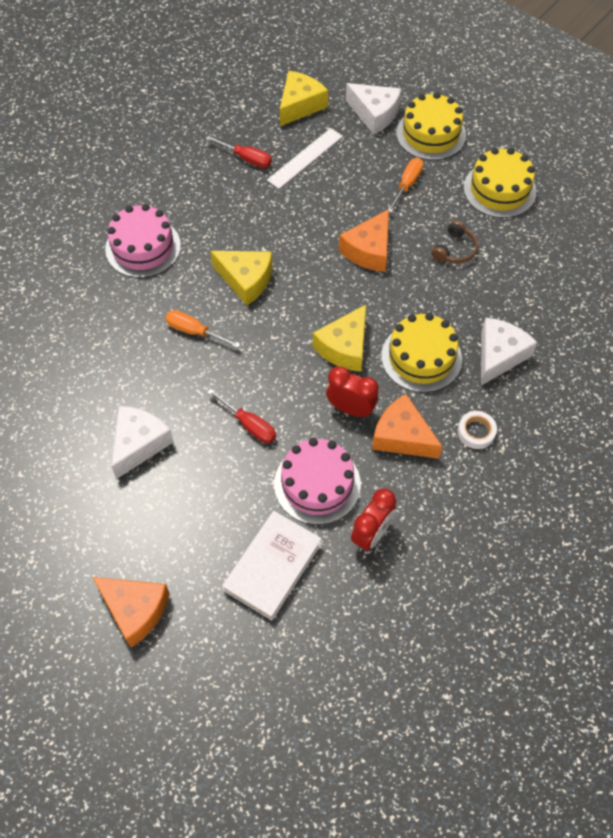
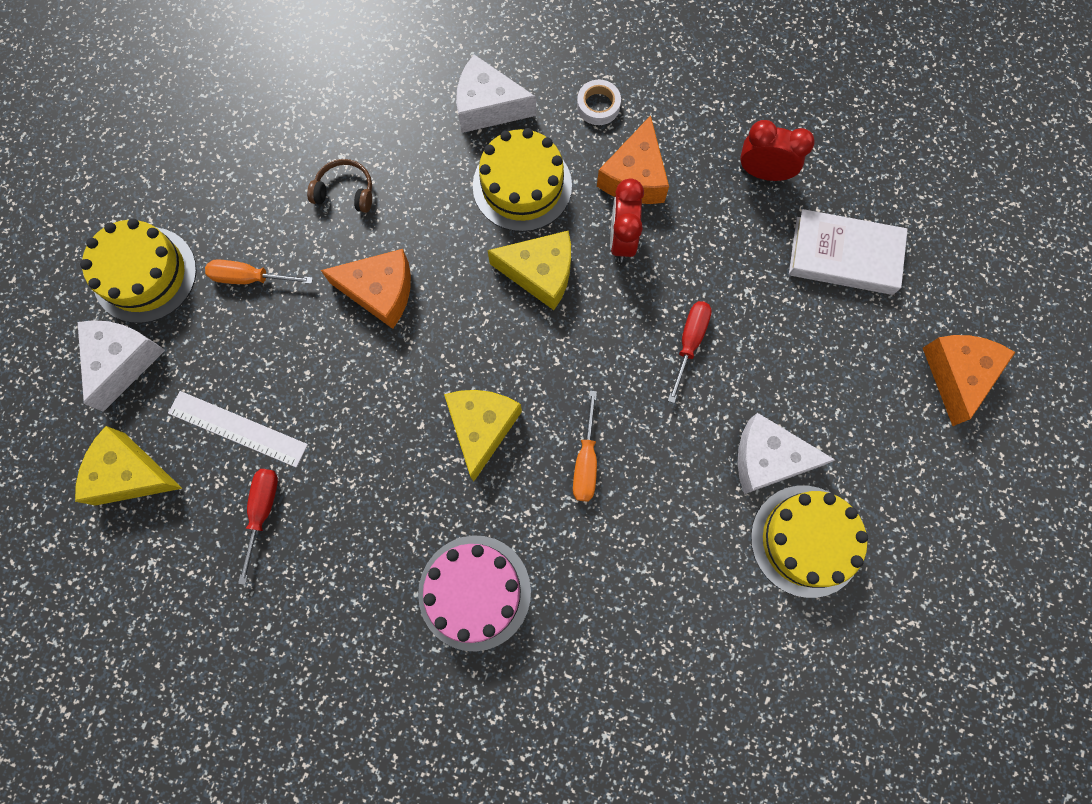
camera: 110 degrees left, 15 degrees up
(317, 484) = (730, 244): pink cake -> none
(499, 190) = (226, 165): yellow cake -> yellow cake (806, 540)

